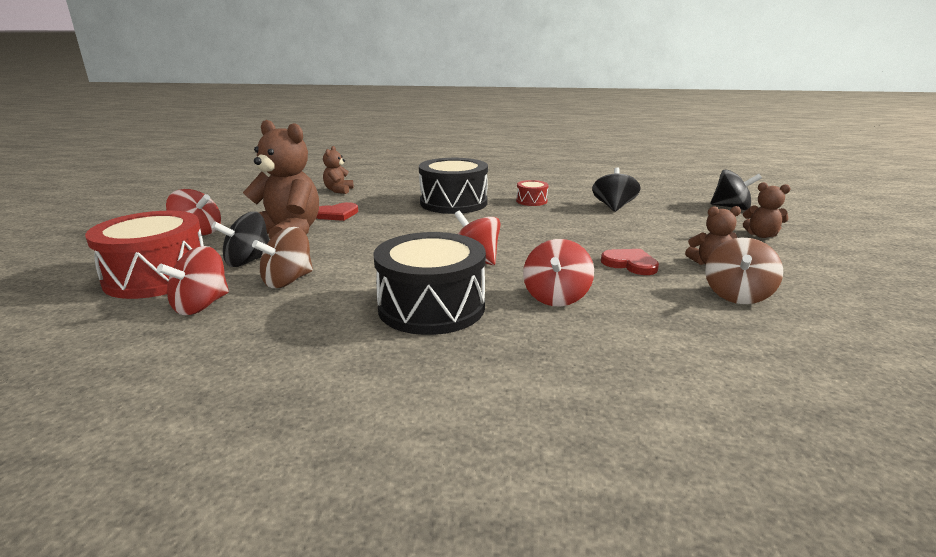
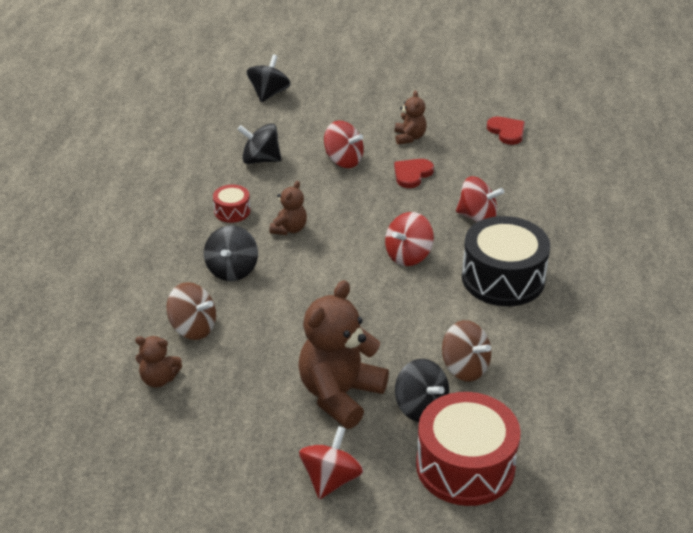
camera: 90 degrees left, 15 degrees up
(201, 305) = (520, 412): red spinning top -> red spinning top (343, 160)
(337, 214) = (269, 364): red heart -> red heart (507, 132)
(453, 203) = (232, 270): black drum -> black spinning top
(737, 295) = (464, 139): brown spinning top -> brown spinning top (193, 328)
(761, 235) = (346, 99): brown teddy bear -> brown teddy bear (289, 229)

